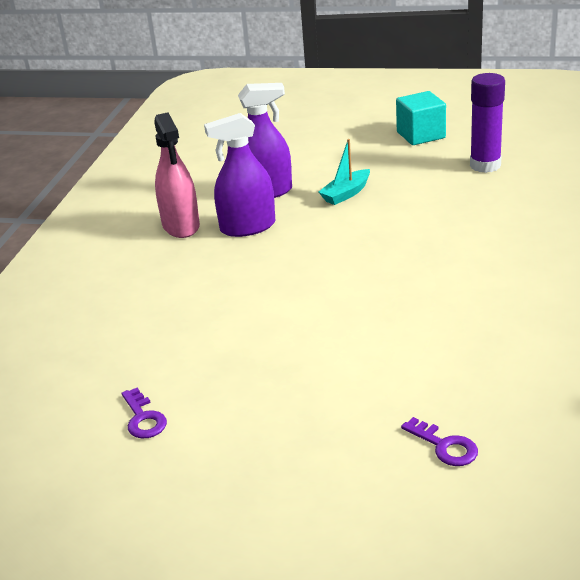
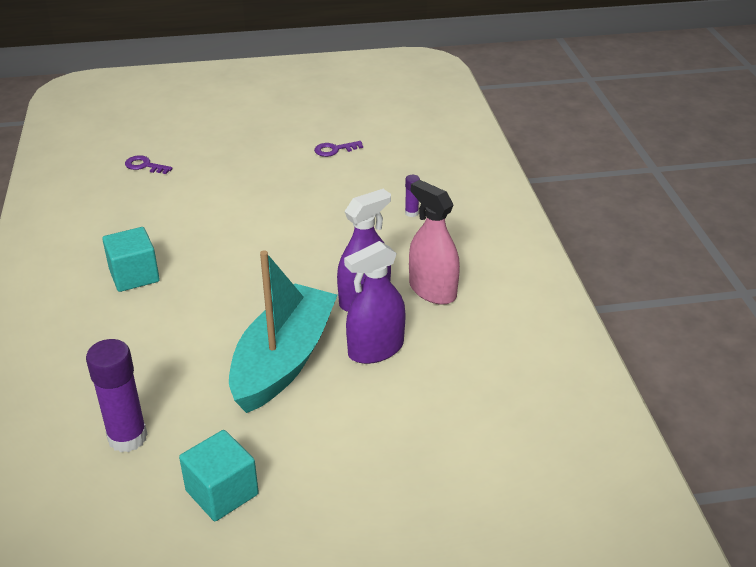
camera: 155 degrees right, 5 degrees up
(129, 302) = (411, 213): none -> purple glue stick
(143, 418) = (334, 150): purple key -> purple key turned 60 degrees counterclockwise
(346, 194) = (283, 360): turquoise boat -> turquoise boat, size x2.30
(472, 281) = (134, 275): none -> turquoise cube

